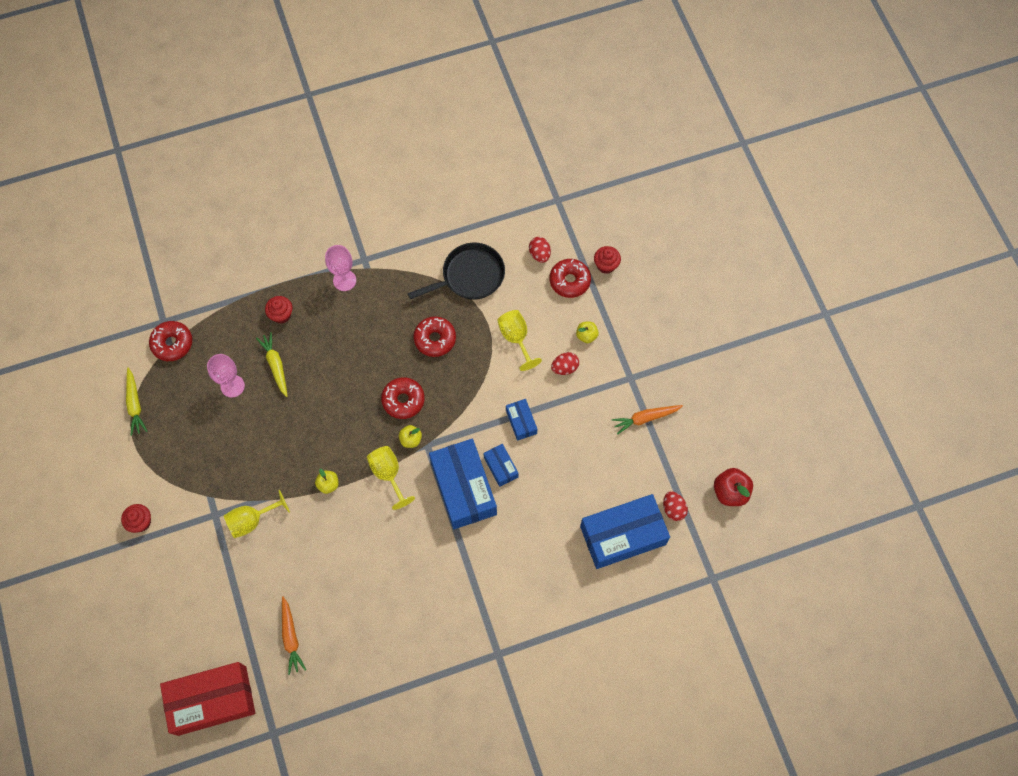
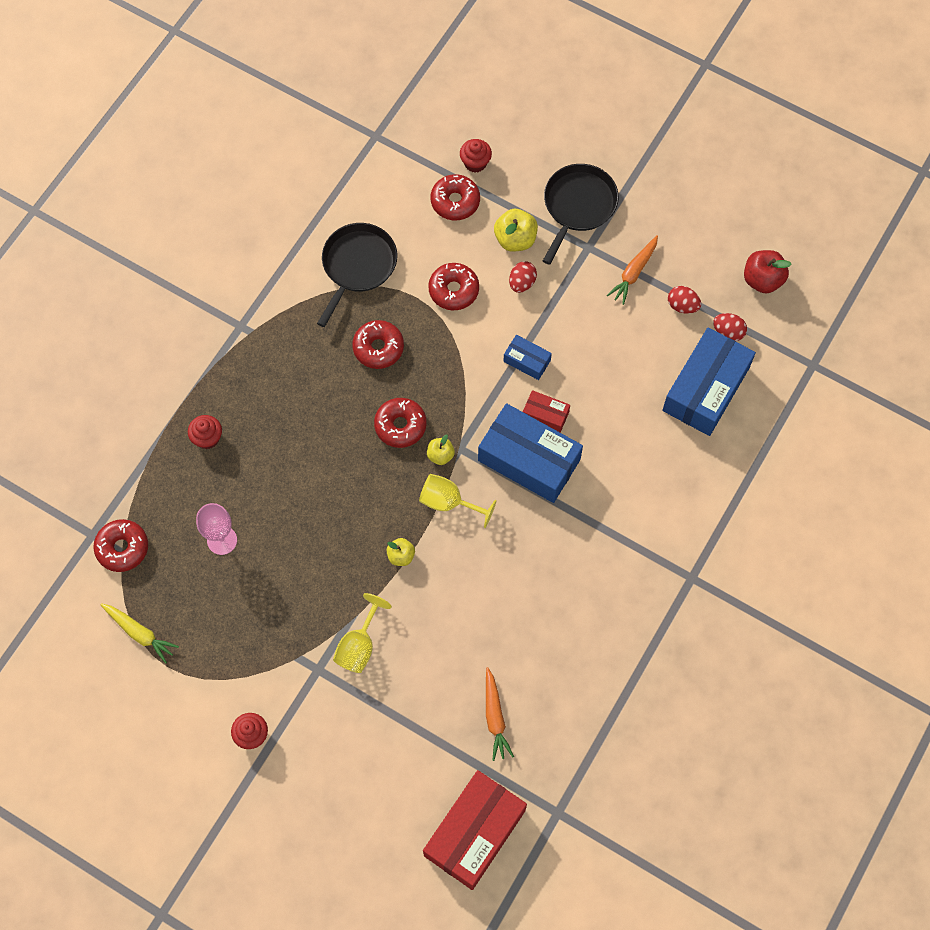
camera: 40 degrees left, 0 degrees up
(275, 365) = (247, 488): yellow carrot -> none
(291, 637) = (495, 717): orange carrot -> orange carrot turned 45 degrees clockwise
(344, 280) = (240, 359): pink goblet -> none
(501, 467) = (545, 415): blue box -> red box
(516, 338) = (453, 290): yellow goblet -> red donut
(539, 254) = (405, 198): red egg -> red egg (682, 306)
(586, 335) = (515, 239): yellow apple -> yellow apple, size x1.64
(648, 345) = (578, 205): none -> black pan

